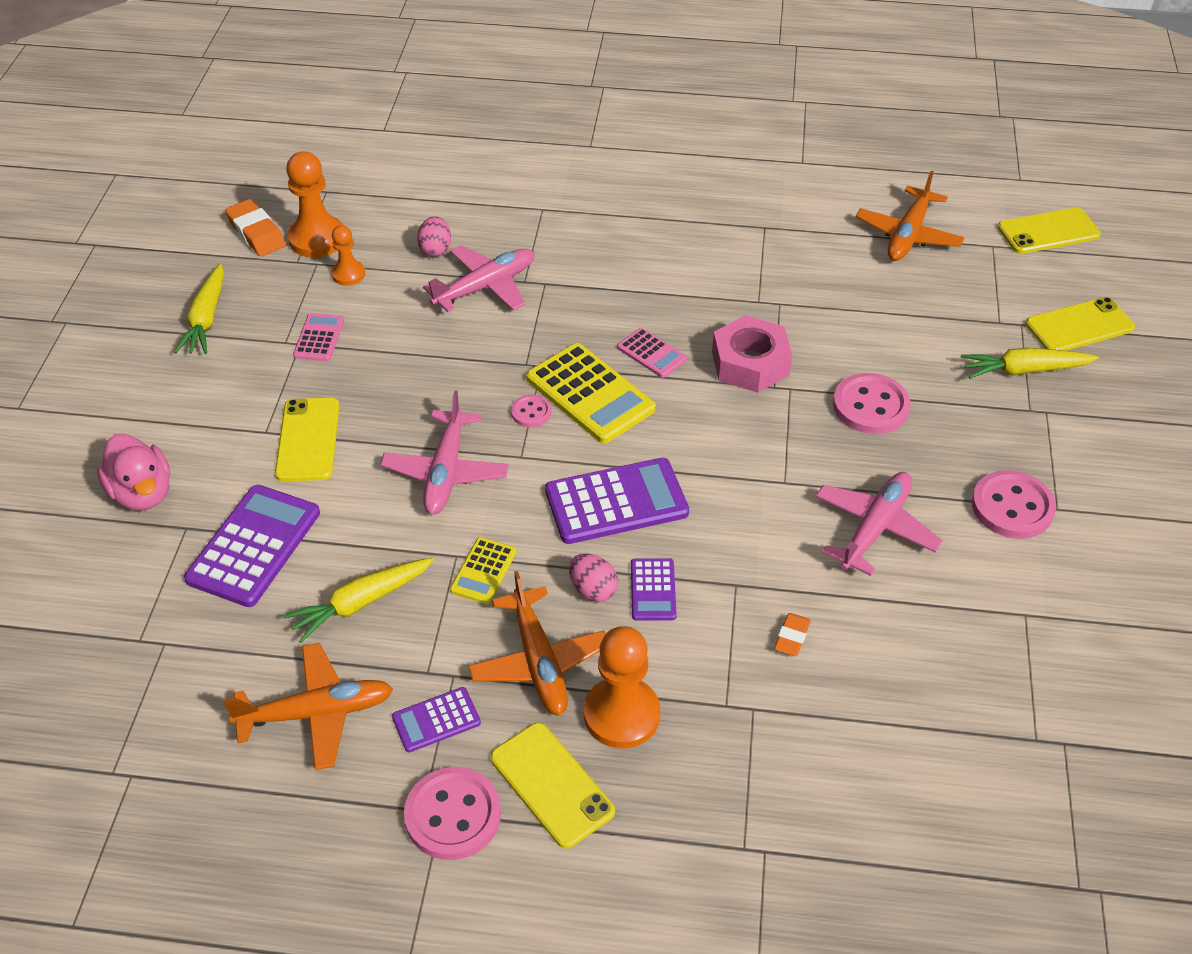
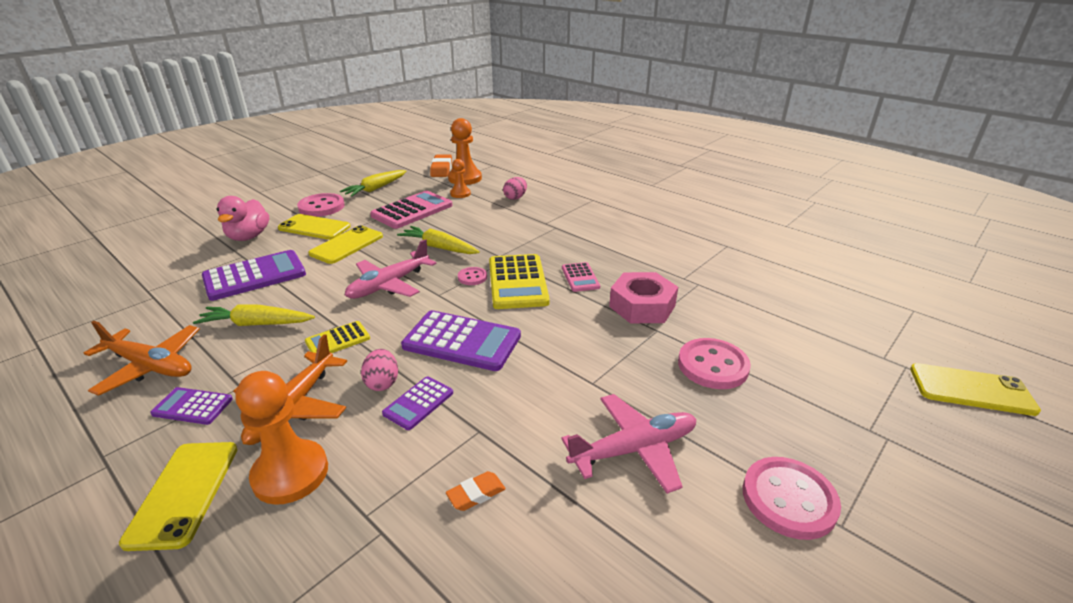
camera: 35 degrees right, 15 degrees down
(319, 338) = (412, 210): pink calculator -> pink calculator, size x1.87
(453, 815) = (108, 472): pink button -> pink button (321, 207)
(485, 287) = (521, 218): pink plane -> none
(908, 235) = (839, 281): orange plane -> none
(1024, 370) = (885, 399): yellow carrot -> yellow carrot (439, 247)
(1048, 231) = (978, 318): yellow phone -> yellow phone (314, 227)

